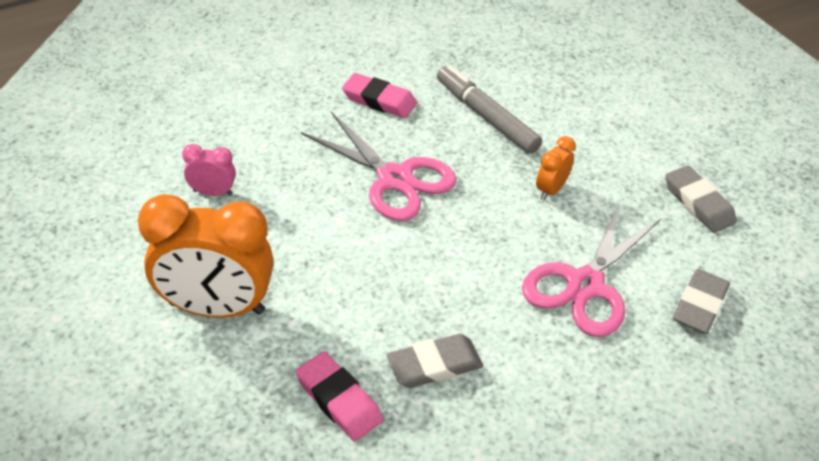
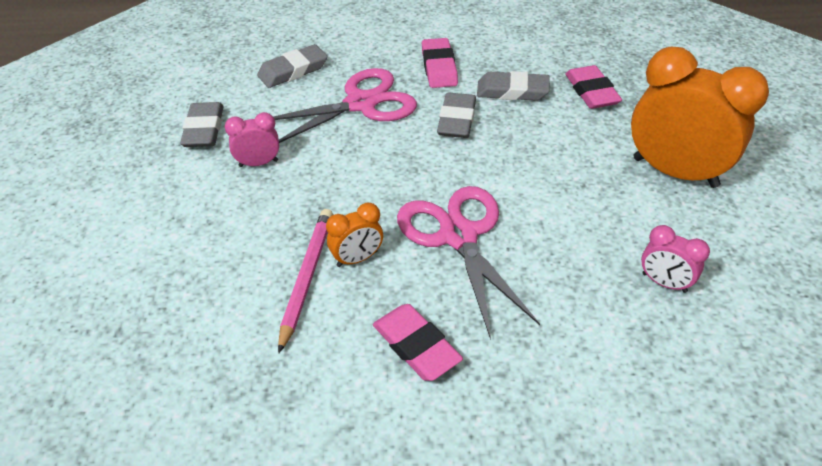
camera: 150 degrees left, 0 degrees up
(471, 298) = (456, 120): none -> grey eraser
(486, 116) = (306, 277): grey marker -> pink pencil
(544, 374) = (439, 67): none -> pink eraser
(551, 190) = (316, 178): orange clock -> orange clock (357, 259)
(613, 187) = (258, 163): none -> pink clock

